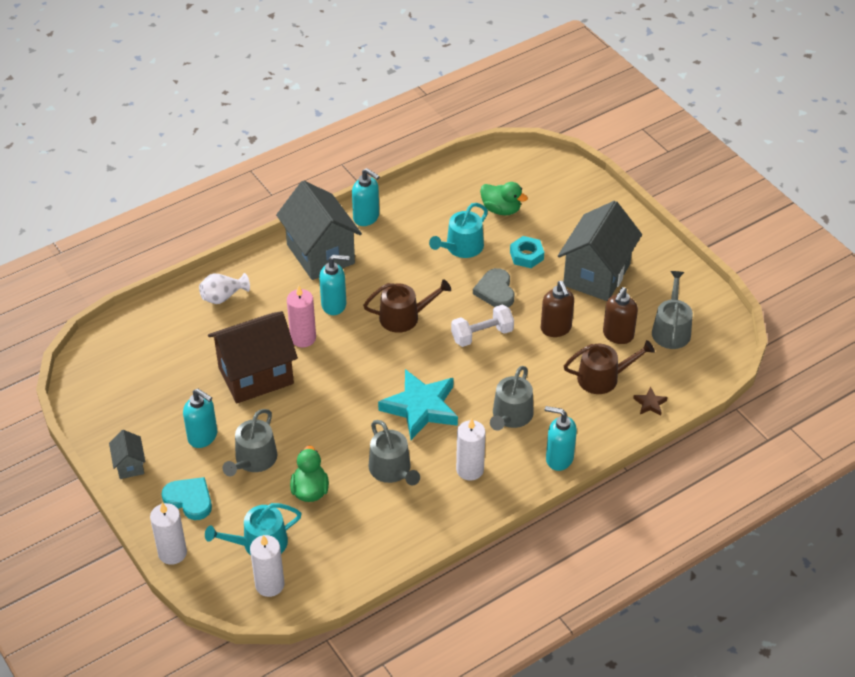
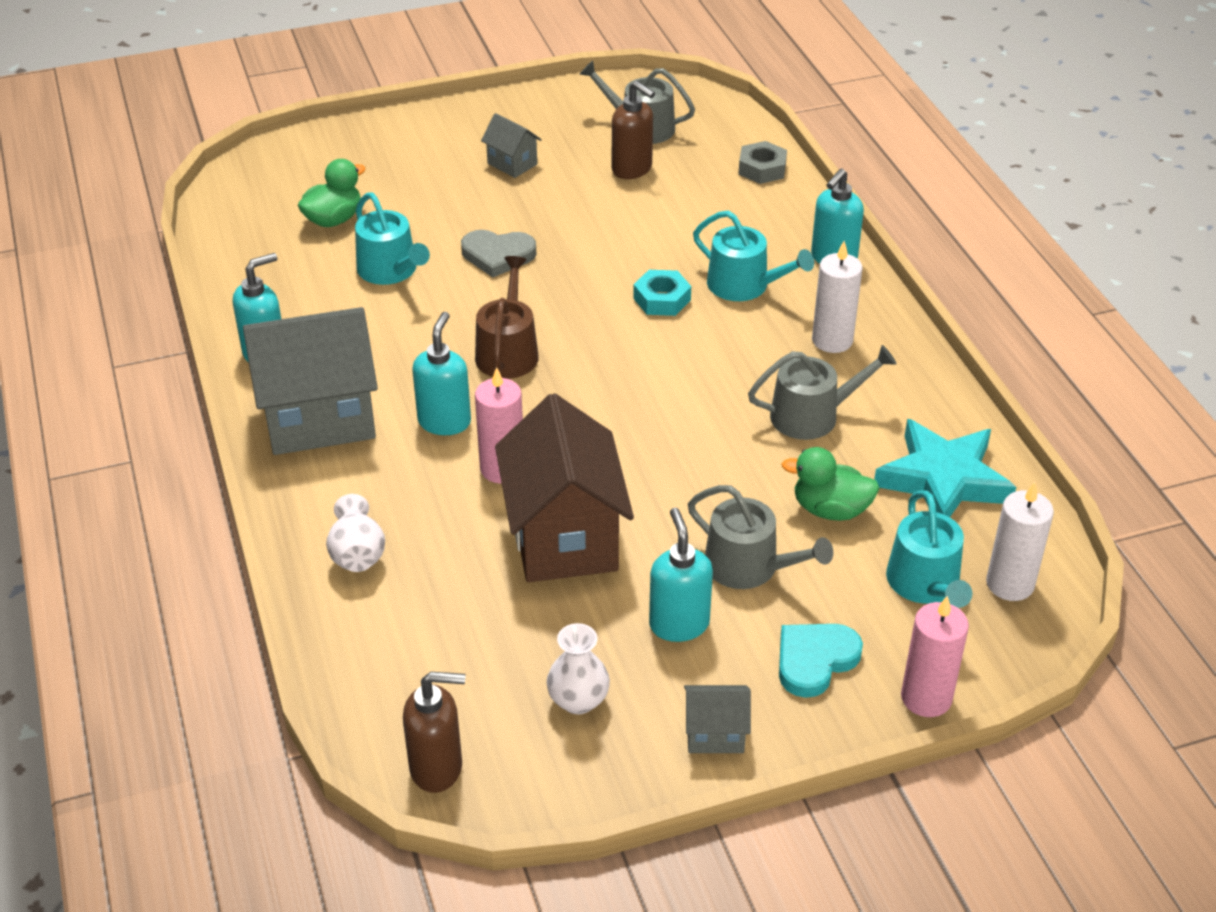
camera: 75 degrees left, 5 degrees down
(142, 406) = (578, 700): none -> white vase
(172, 553) = (926, 698): white candle -> pink candle
(203, 437) = (679, 624): turquoise soap dispenser -> turquoise soap dispenser turned 60 degrees counterclockwise
(420, 408) = (700, 366): turquoise star -> turquoise star (943, 480)
(482, 335) = (579, 283): white dumbbell -> none
(511, 416) = (744, 285): grey watering can -> turquoise watering can
(526, 255) = (442, 215): turquoise nut -> turquoise nut (662, 299)
(556, 329) = (597, 216): brown soap dispenser -> brown soap dispenser (437, 768)
(596, 275) = (512, 164): grey house -> grey house, size x0.46
(603, 378) = (703, 196): brown watering can -> none
(650, 404) = (762, 169): brown star -> grey nut

